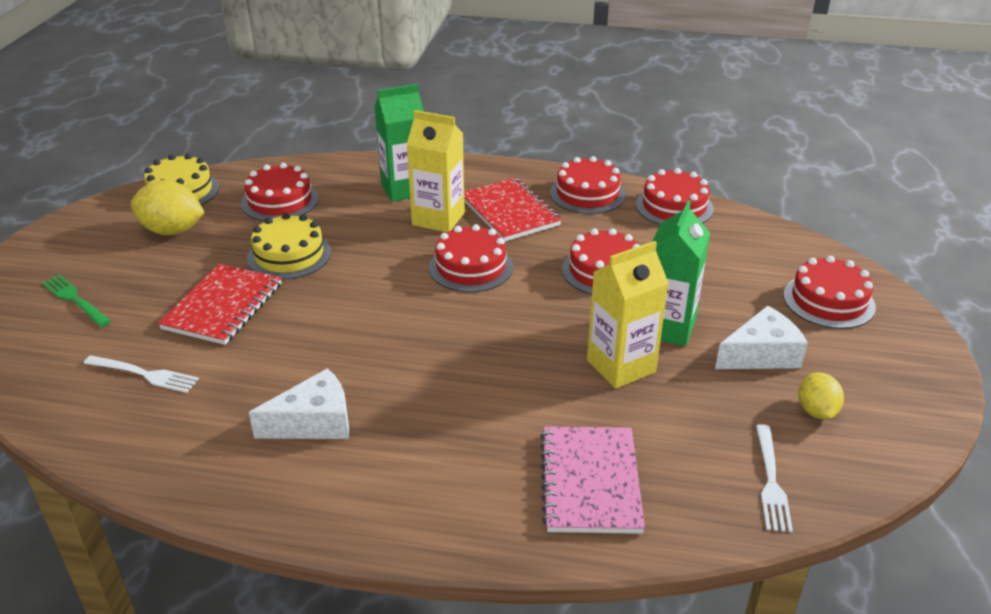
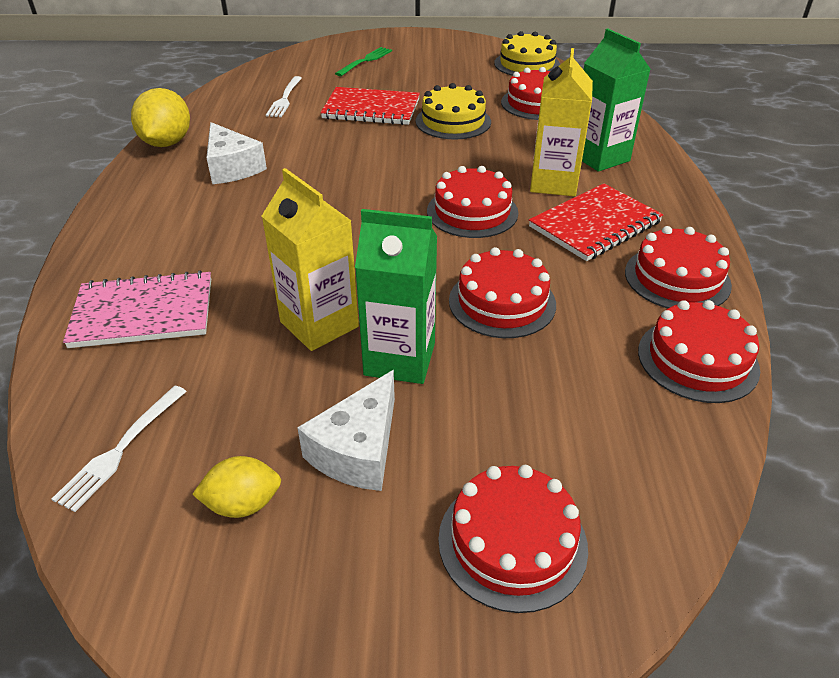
camera: 80 degrees right, 5 degrees up
(172, 231) = (467, 72): yellow lemon -> yellow lemon (167, 143)
(761, 354) = (358, 449): white cheese -> white cheese turned 60 degrees clockwise
(771, 481) = (120, 450): white fork -> white fork turned 60 degrees counterclockwise

